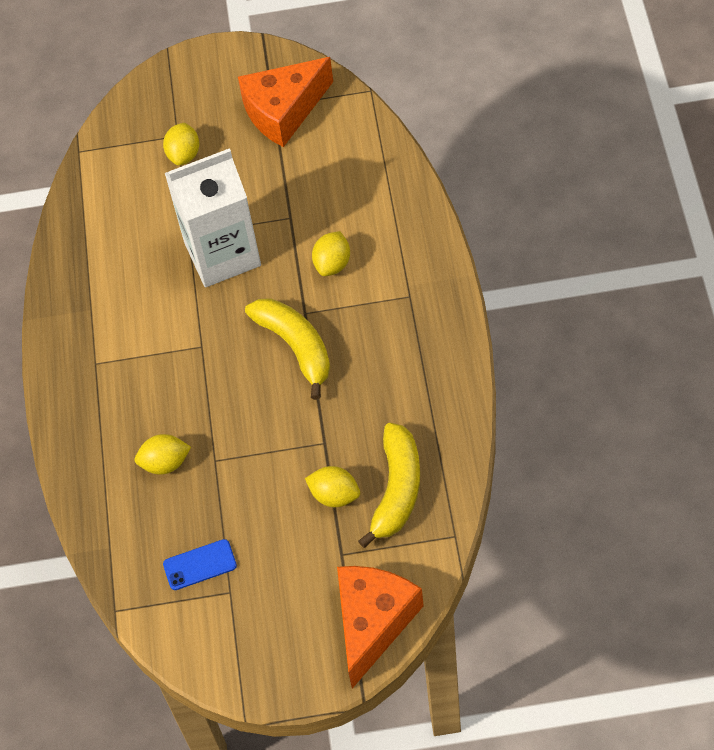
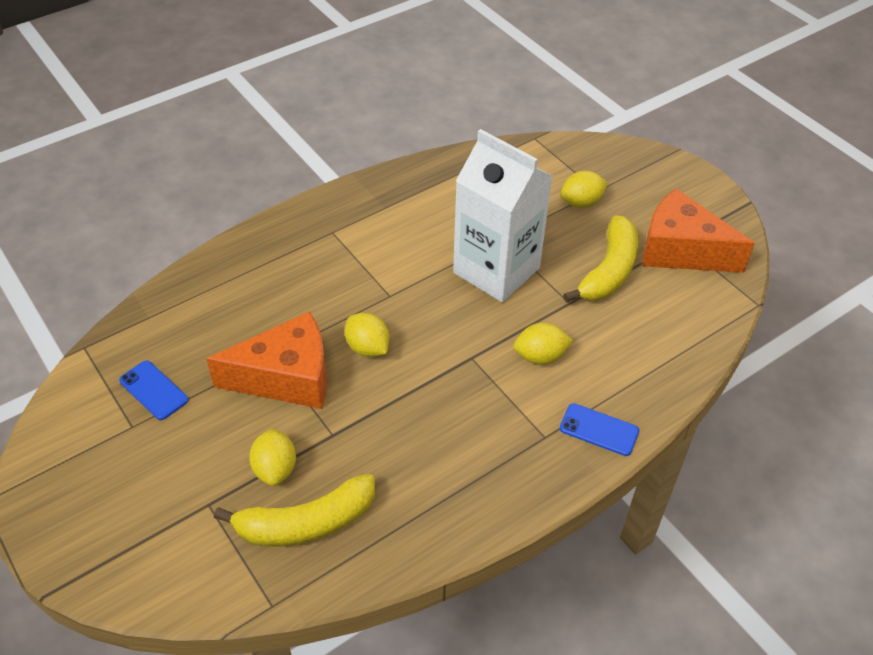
camera: 55 degrees right, 10 degrees down
(165, 463) = (253, 320): yellow lemon -> yellow lemon (368, 348)
(296, 347) = (429, 366): yellow banana -> yellow banana (608, 271)
(373, 622) = (136, 568): orange cheese -> orange cheese (287, 377)
(423, 257) = (599, 429): none -> blue phone

